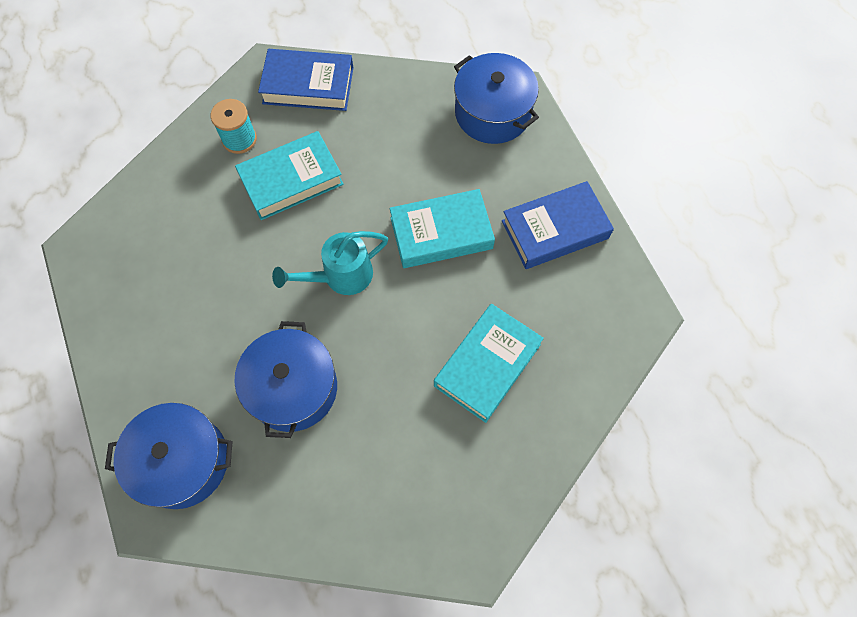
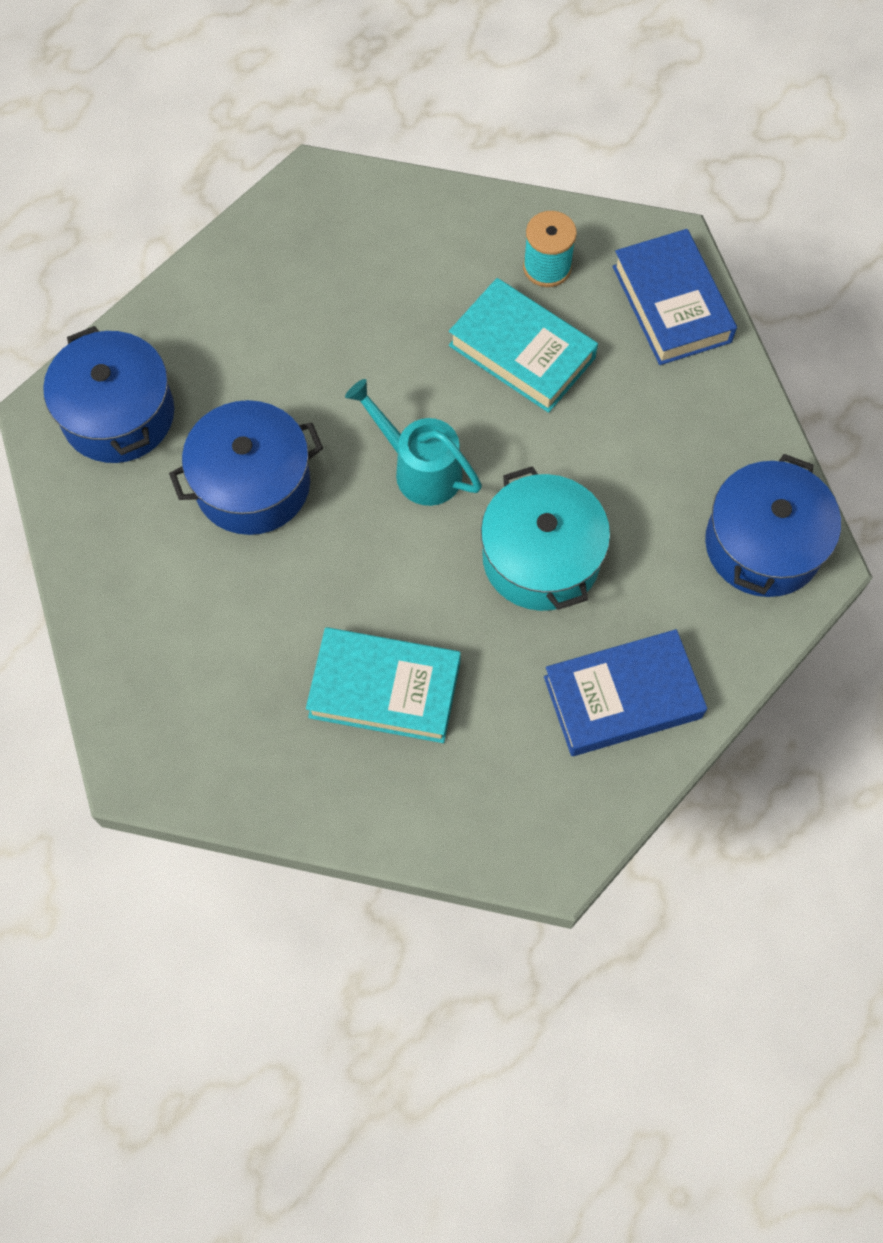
camera: 65 degrees right, 0 degrees up
(441, 233) = (541, 558): turquoise book -> turquoise pot
(555, 229) = (622, 697): blue book -> blue book turned 60 degrees counterclockwise

